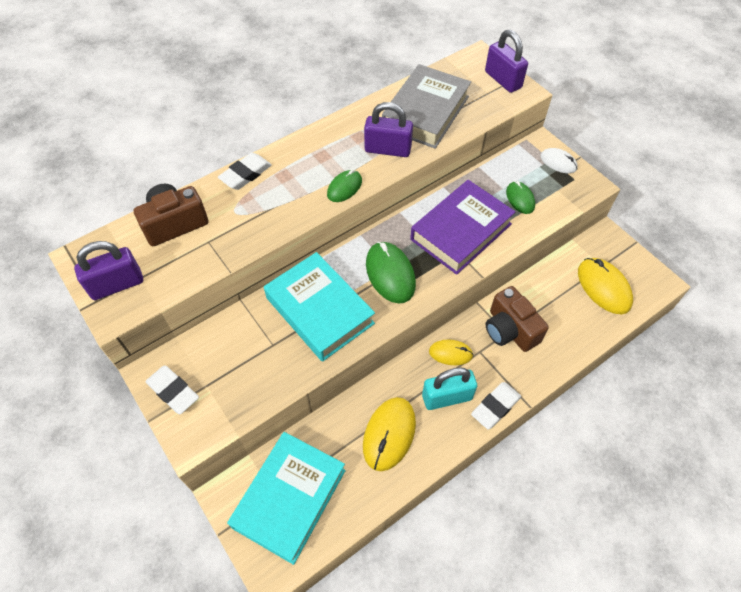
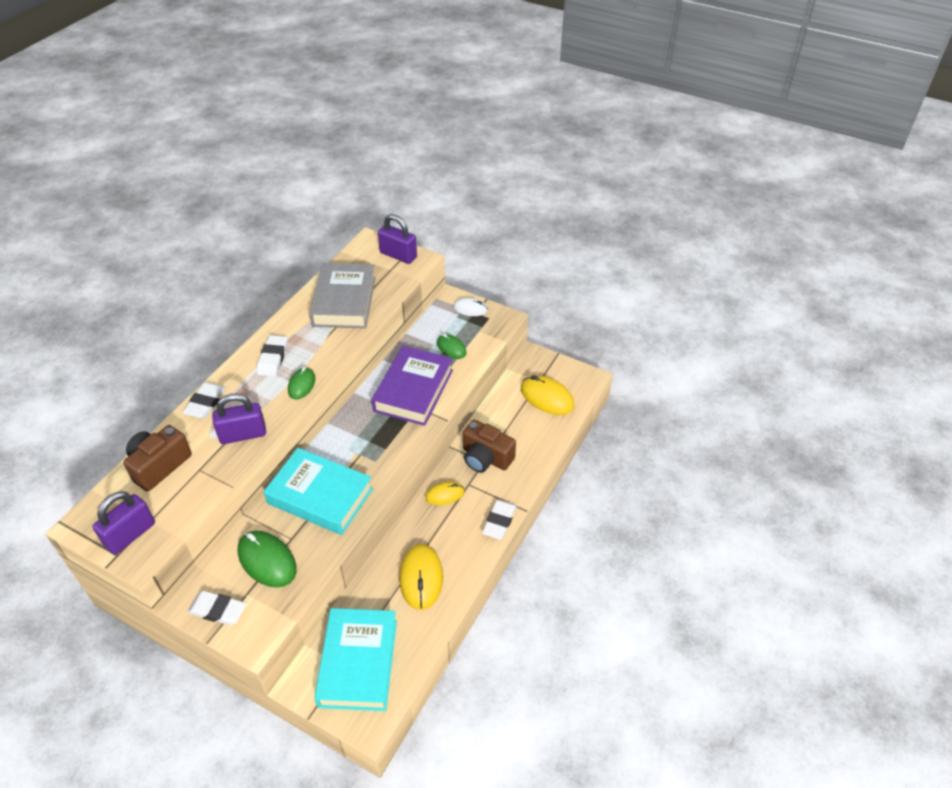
camera: 25 degrees left, 10 degrees down
(329, 150) = (273, 358): none -> white eraser
(387, 149) = (325, 342): purple padlock -> purple padlock (243, 434)
(390, 274) = (368, 445): green mouse -> green mouse (267, 560)
(447, 397) = (456, 530): turquoise padlock -> none

